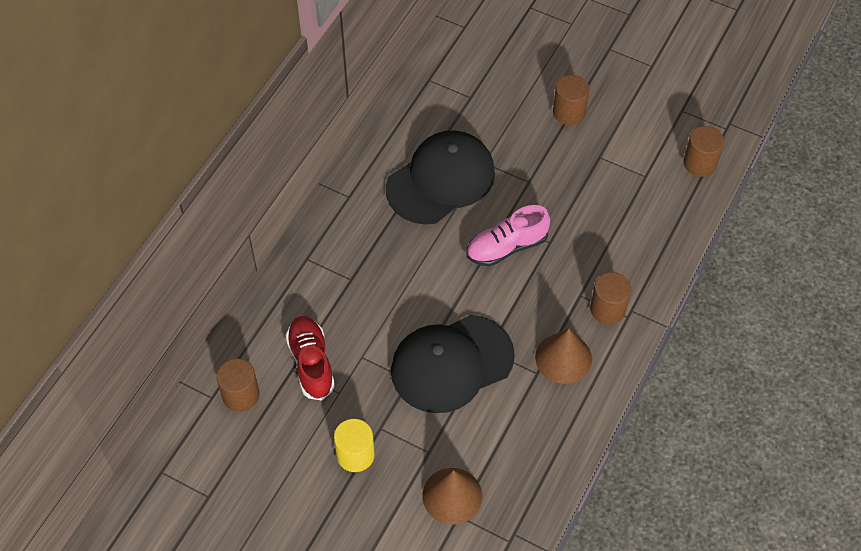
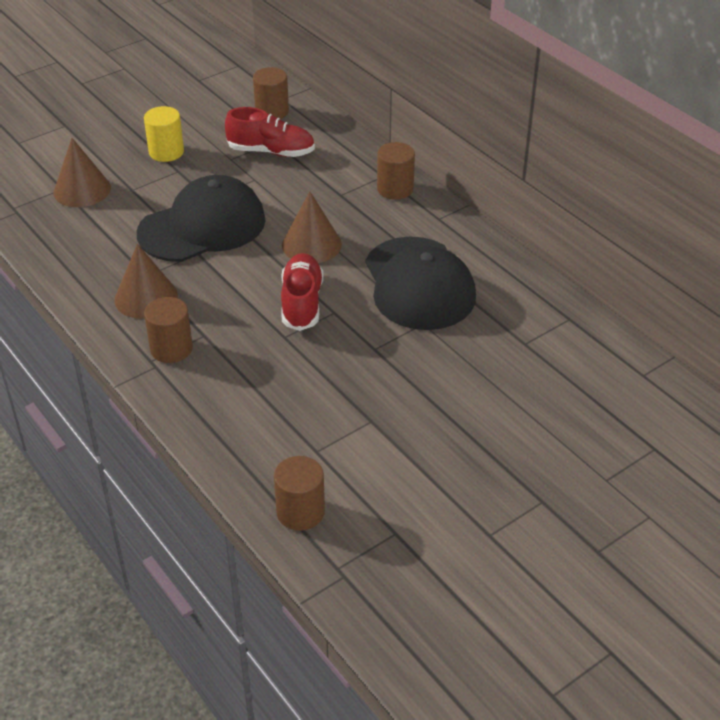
camera: 115 degrees right, 15 degrees down
(431, 271) = (311, 244): none -> brown cone
(451, 364) = (202, 226): black cap -> black cap turned 60 degrees clockwise
(506, 247) = (302, 303): pink shoe -> red shoe
(569, 112) = (454, 419): brown cylinder -> brown cylinder (395, 189)

